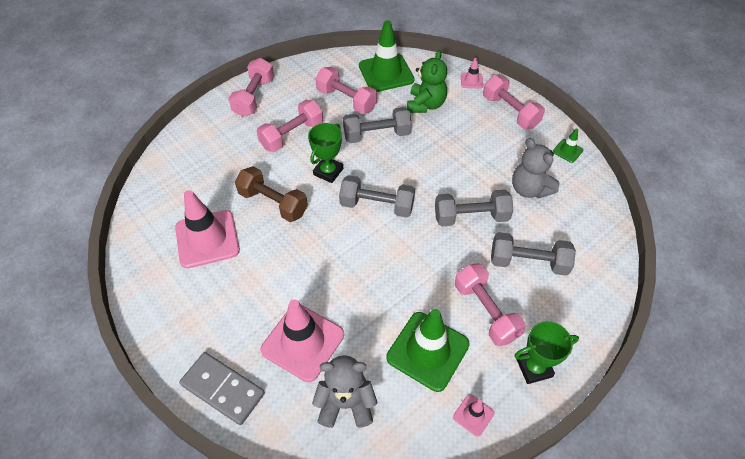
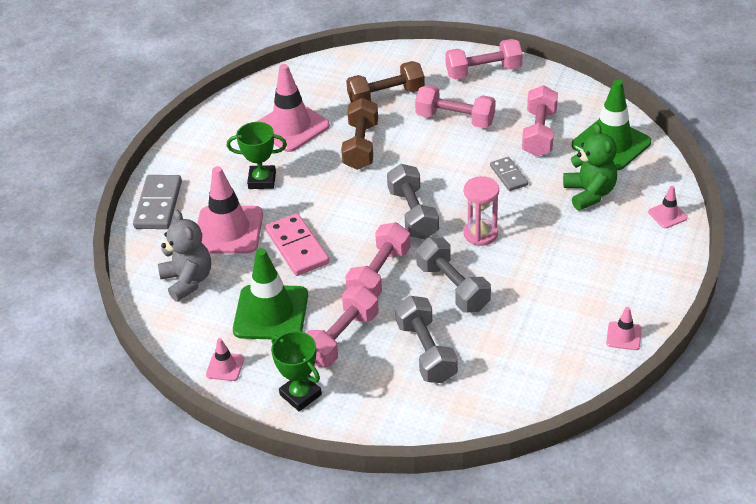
camera: 65 degrees right, 10 degrees down
(228, 162) = (386, 96): none -> brown dumbbell
(328, 172) = (428, 163): green trophy -> green trophy (262, 180)
(361, 298) = (297, 247): none -> pink domino
(377, 135) = (508, 175): grey dumbbell -> grey domino
(426, 105) = (589, 193): green teddy bear -> green teddy bear turned 90 degrees counterclockwise
(426, 177) = (480, 234): none -> pink hourglass
(510, 112) = (644, 265): pink dumbbell -> pink dumbbell (379, 274)
(529, 189) = (532, 321): grey teddy bear -> none
(567, 151) = (623, 336): green traffic cone -> pink traffic cone

